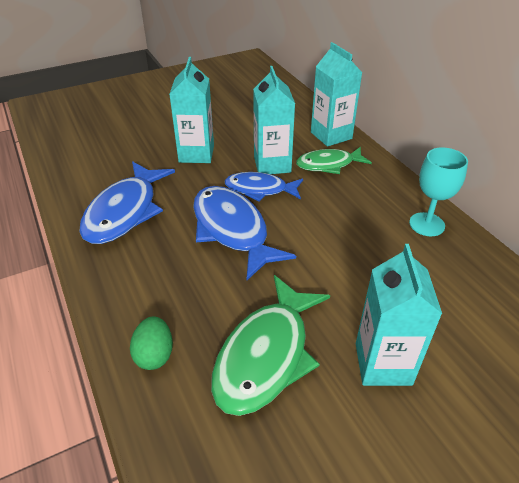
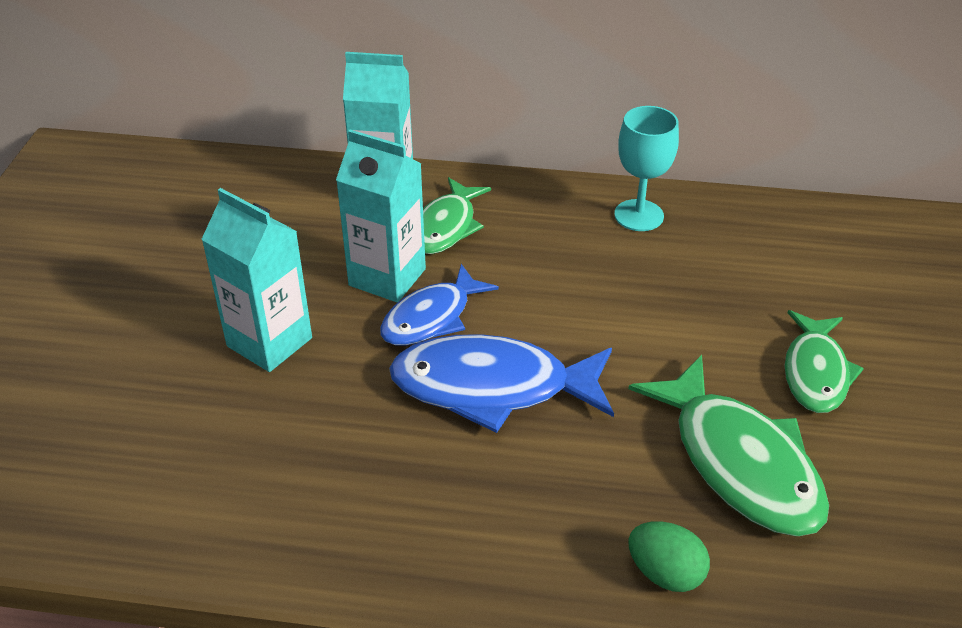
camera: 55 degrees left, 0 degrees up
(125, 212) = (333, 490): blue fish -> none
(383, 364) = (815, 372): turquoise carton -> green fish

